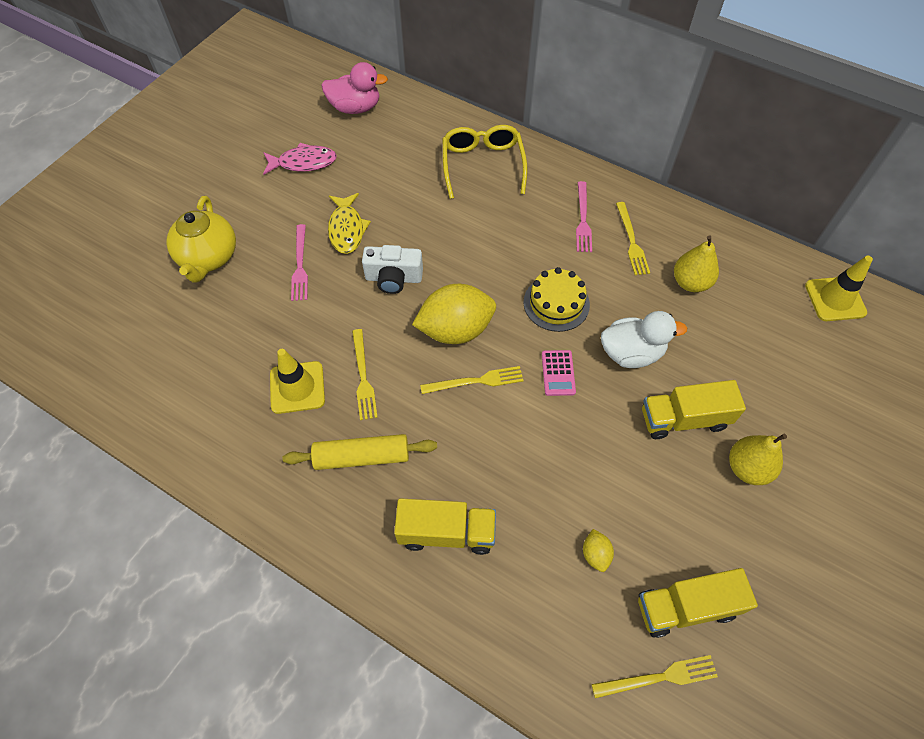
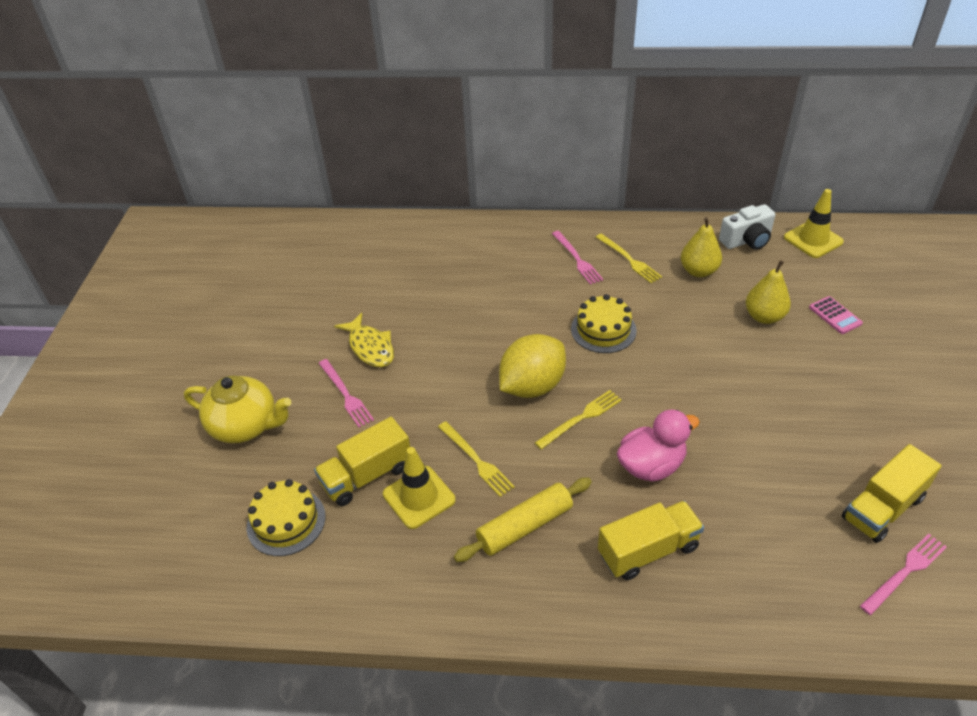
camera: 25 degrees left, 15 degrees down
(187, 357) = (286, 521): none -> yellow cake
(209, 258) = (246, 426): yellow teapot -> yellow teapot turned 45 degrees counterclockwise
(304, 162) = (287, 310): pink fish -> none
(355, 108) = (306, 248): pink duck -> pink duck (651, 466)
(393, 278) = (444, 369): white camera -> white camera (746, 240)
(482, 165) = (459, 250): yellow glasses -> none
(558, 373) = (646, 381): pink calculator -> pink calculator (835, 315)
(595, 554) = (783, 504): yellow lemon -> none
(631, 353) = (693, 341): white duck -> none
(659, 677) = (905, 572): yellow fork -> pink fork
(684, 419) = (771, 371): yellow truck -> yellow truck (367, 475)
(747, 468) = (846, 384): yellow pear -> yellow pear (764, 317)

